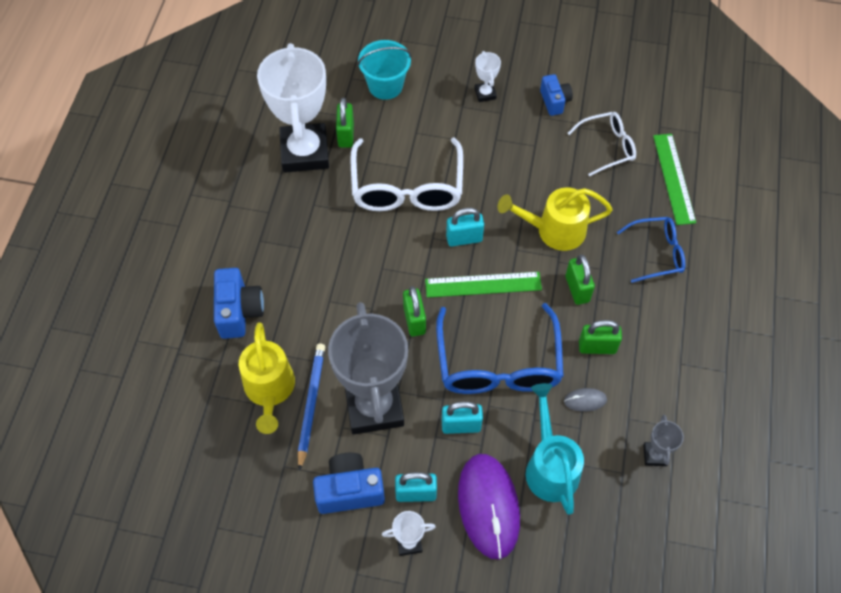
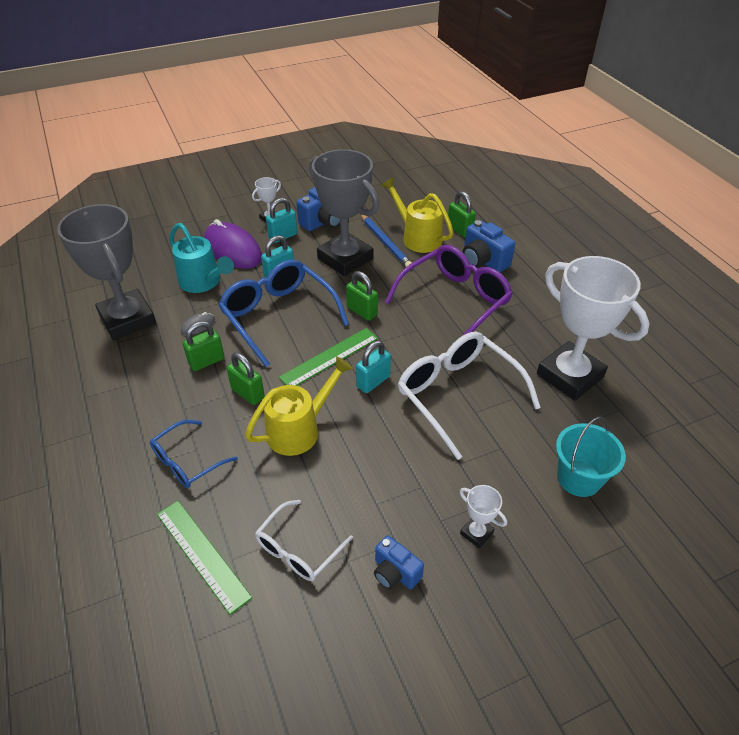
camera: 145 degrees right, 15 degrees down
(317, 279) = (455, 300): none -> purple glasses
(346, 135) = (556, 409): green padlock -> green padlock (459, 230)
(655, 455) = (127, 319): grey trophy -> grey trophy, size x2.42

